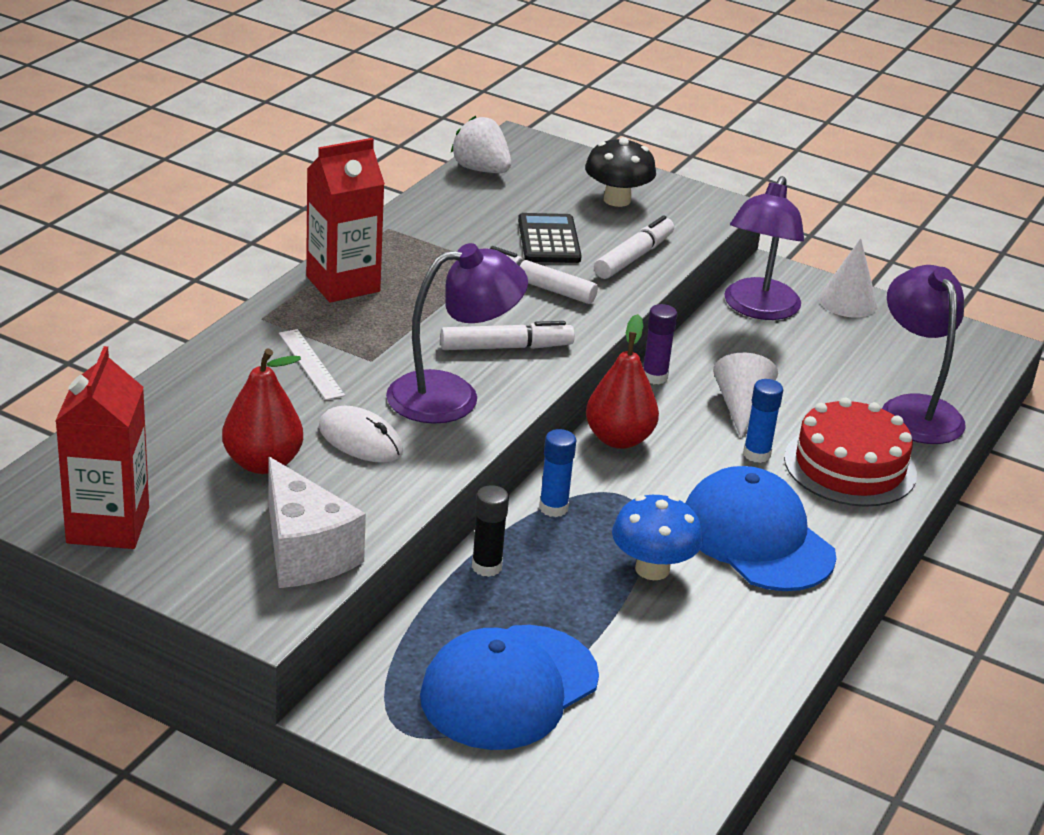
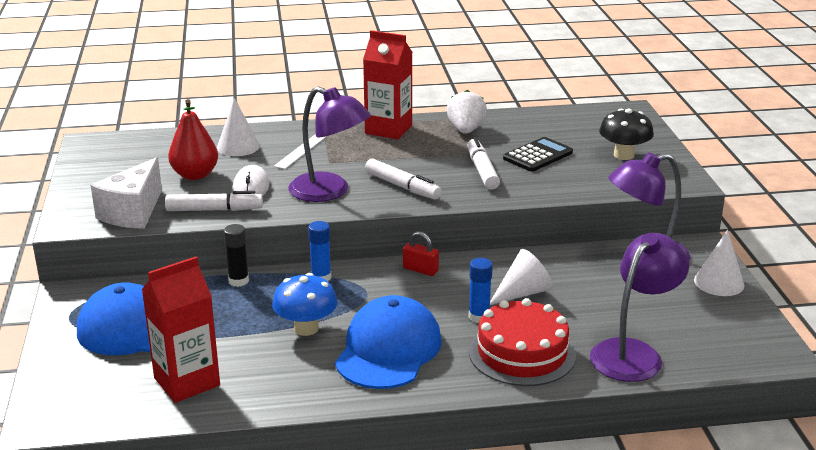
camera: 55 degrees right, 5 degrees down
(108, 525) = (96, 165): red carton -> red carton (187, 382)
(226, 398) = (238, 146): none -> white cone
(481, 170) = (574, 114): white strawberry -> white strawberry (466, 130)
(619, 439) = (420, 270): red pear -> red padlock
(634, 257) = (568, 182): white marker -> white marker (214, 210)
(654, 377) = (504, 255): purple glue stick -> none

